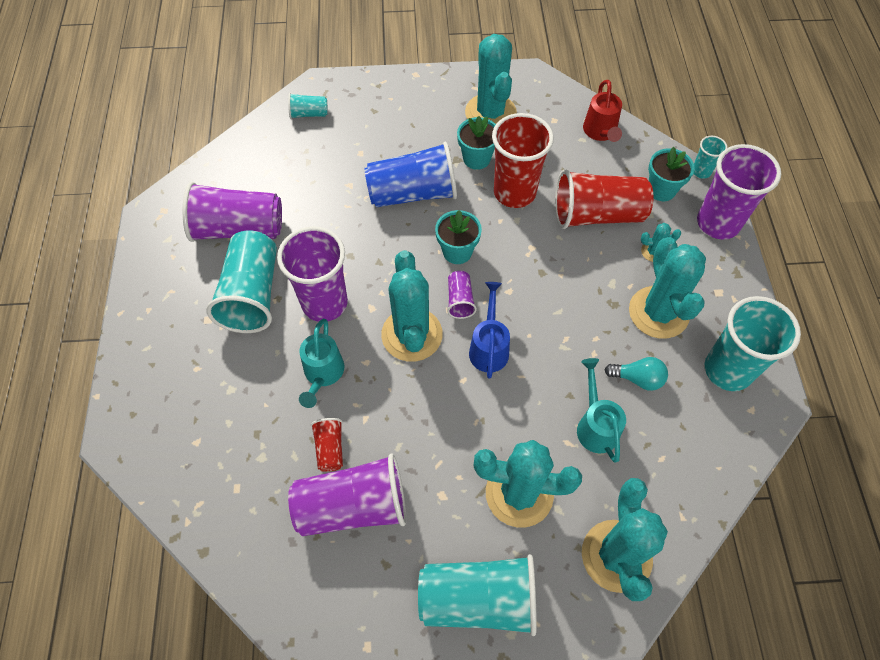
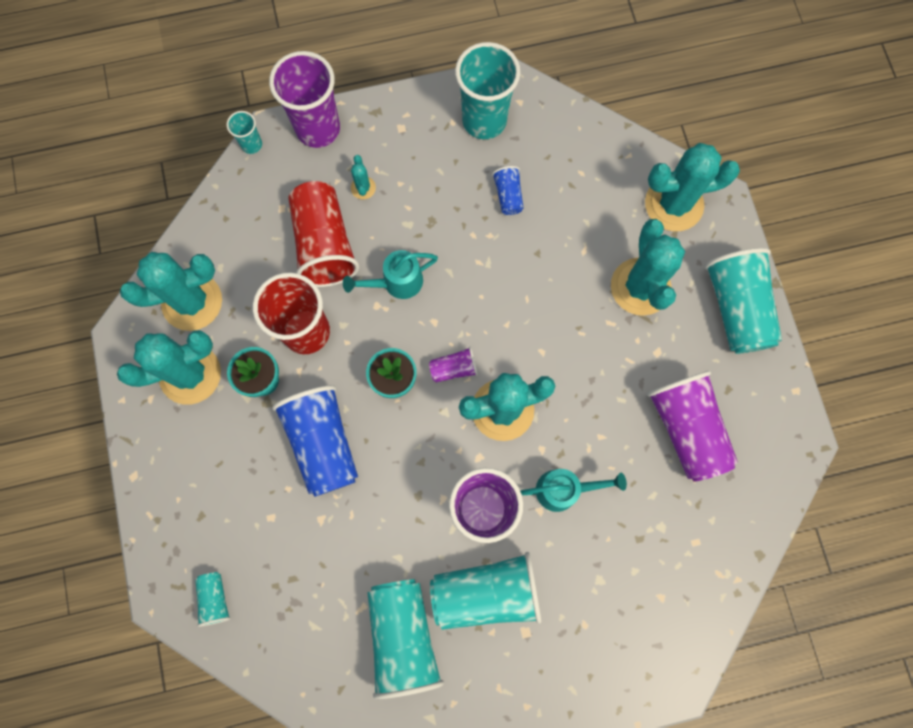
camera: 100 degrees left, 15 degrees up
(238, 229) = (403, 635): purple cup -> turquoise cup
(330, 448) = (638, 463): red cup -> none
(489, 347) = (502, 332): blue watering can -> none
(595, 425) = (562, 229): turquoise watering can -> turquoise watering can (397, 282)
(600, 132) = (207, 249): red watering can -> none
(638, 378) = (508, 195): turquoise light bulb -> blue cup
(658, 312) = (434, 180): turquoise cactus -> turquoise cactus (192, 302)
(661, 190) = (282, 182): turquoise flower pot -> none

